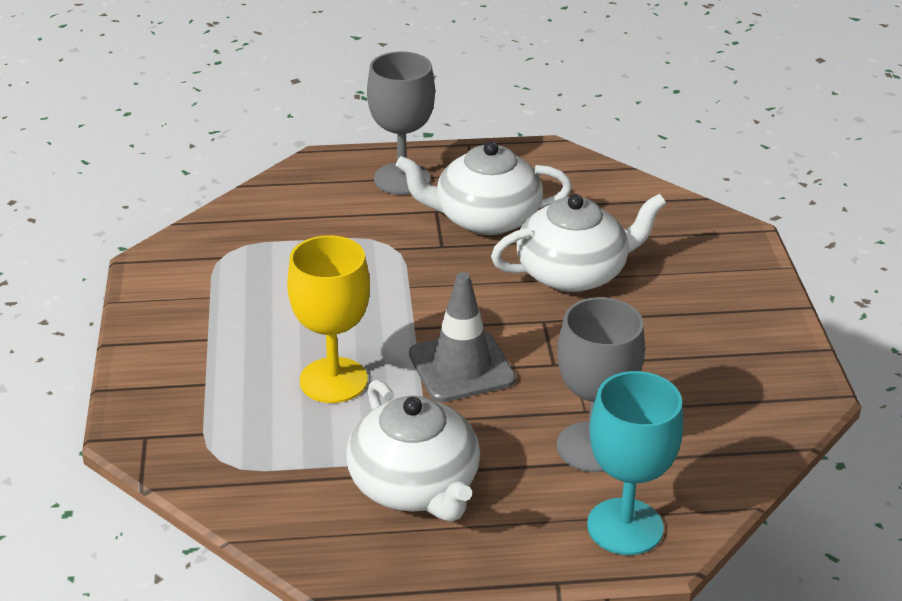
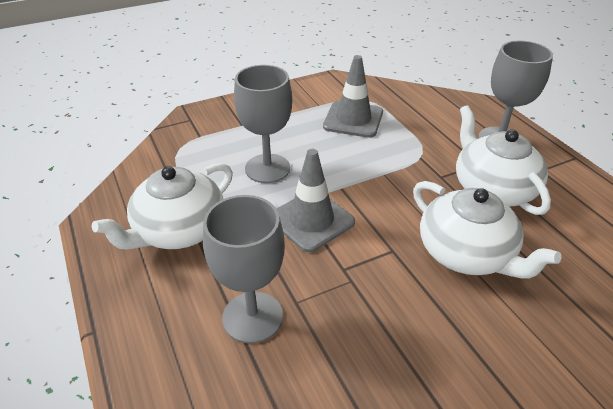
camera: 70 degrees right, 5 degrees up
(273, 276) = (353, 119): none -> grey traffic cone
(333, 380) = (267, 168): yellow goblet -> grey goblet
(625, 527) = (162, 362): turquoise goblet -> none

